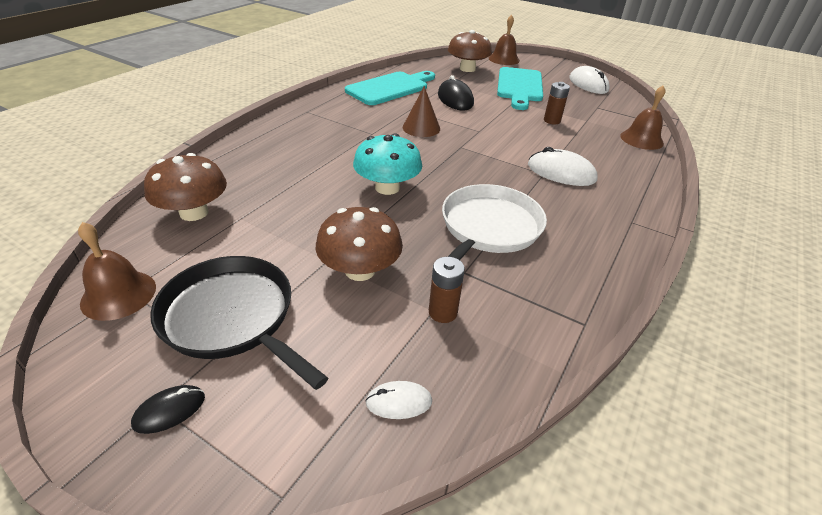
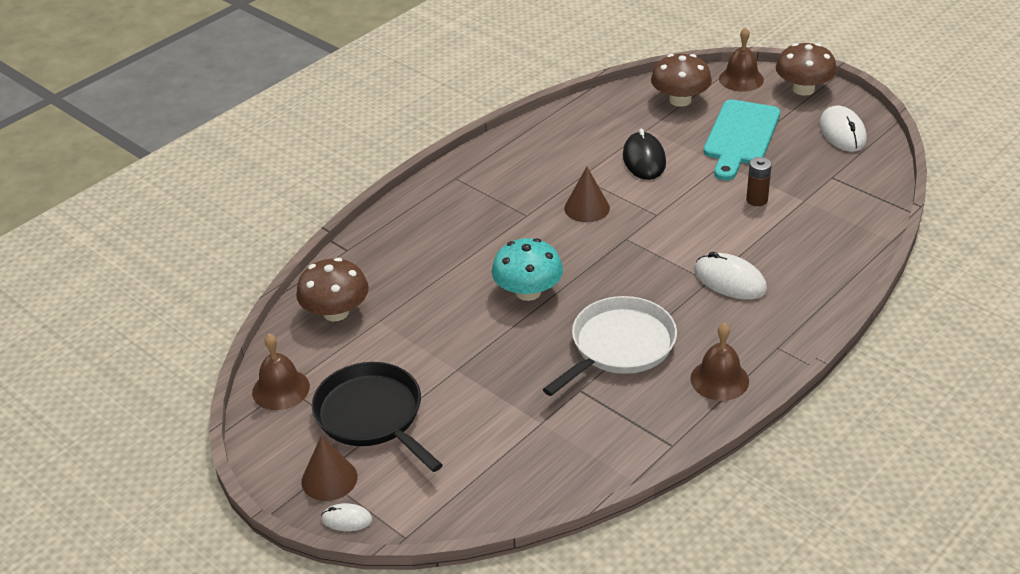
camera: 15 degrees right, 0 degrees up
(169, 410) = (329, 479): black mouse -> brown cone
(360, 270) = (484, 381): brown mushroom -> brown mushroom (803, 89)
(390, 88) = (565, 138): turquoise cutting board -> none
(399, 402) = (495, 489): white mouse -> white mouse (347, 519)
(443, 312) = (548, 425): brown battery -> none
(641, 139) = (860, 234): brown bell -> brown bell (719, 379)

